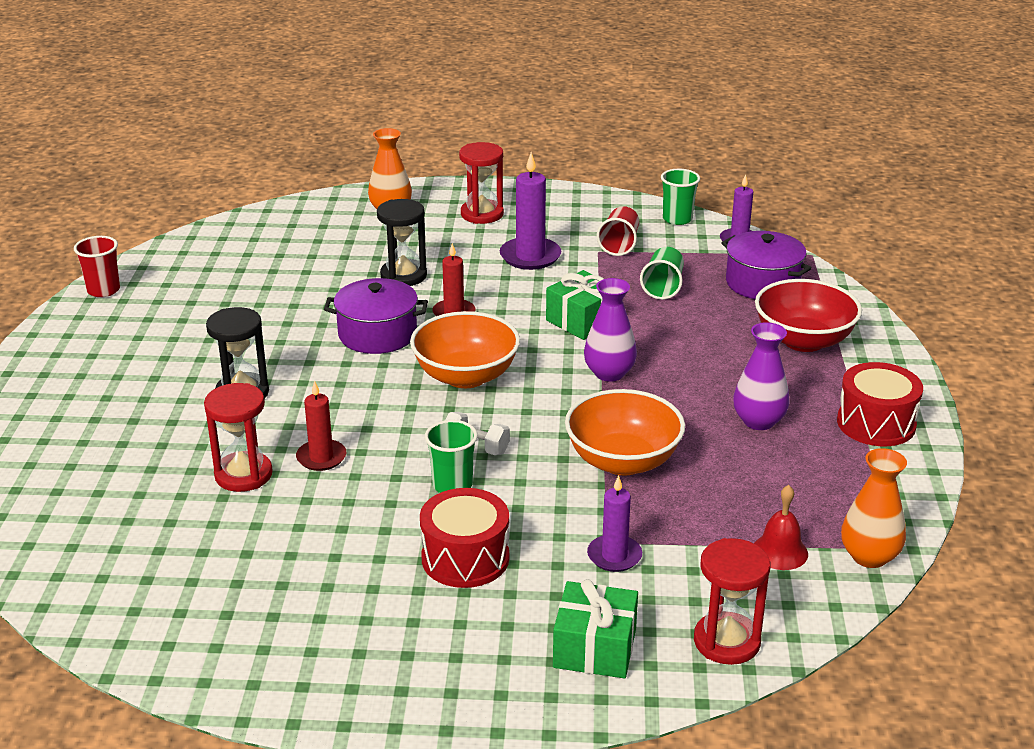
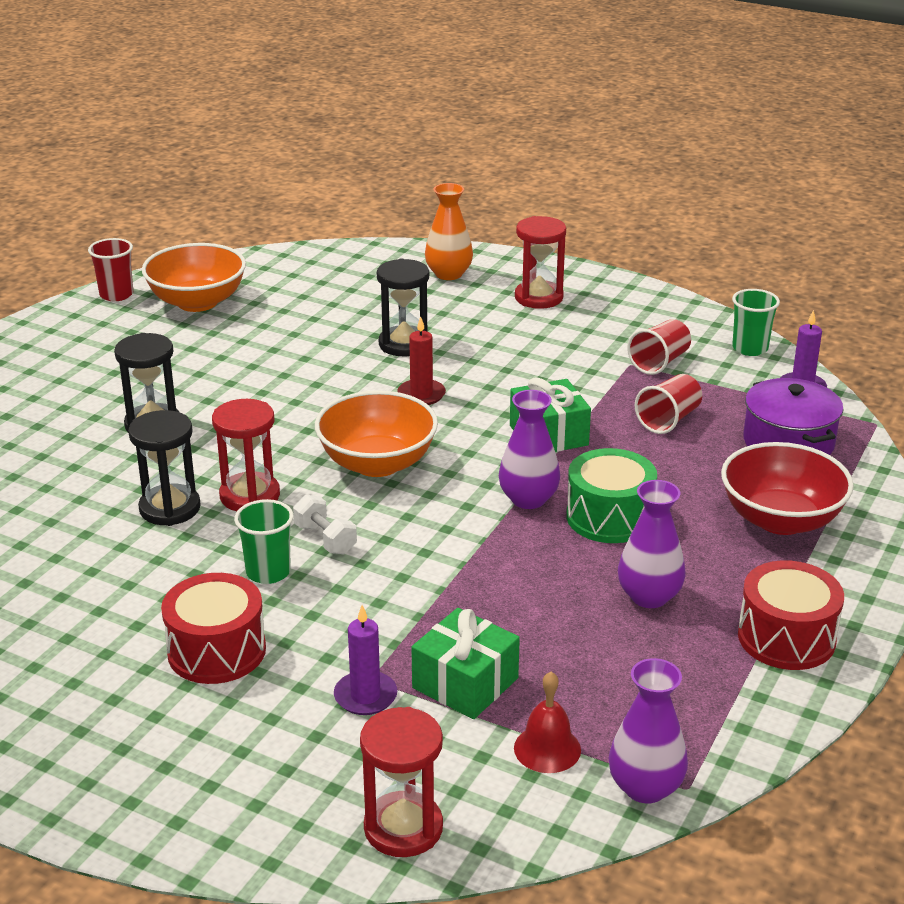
camera: 25 degrees right, 0 degrees up
(243, 475) = (86, 505): red hourglass -> red hourglass (250, 496)
(321, 457) = (170, 508): red candle -> black hourglass
(377, 334) = (328, 398): purple pot -> none
(530, 256) = (551, 353): purple candle -> none
(595, 648) = (262, 787): green gift -> green gift (465, 683)
(623, 461) = (461, 597): orange bowl -> orange bowl (197, 302)
(663, 287) = (668, 420): green cup -> red cup
(681, 371) = (609, 517): none -> green drum
(869, 556) = (645, 787): orange vase -> purple vase

